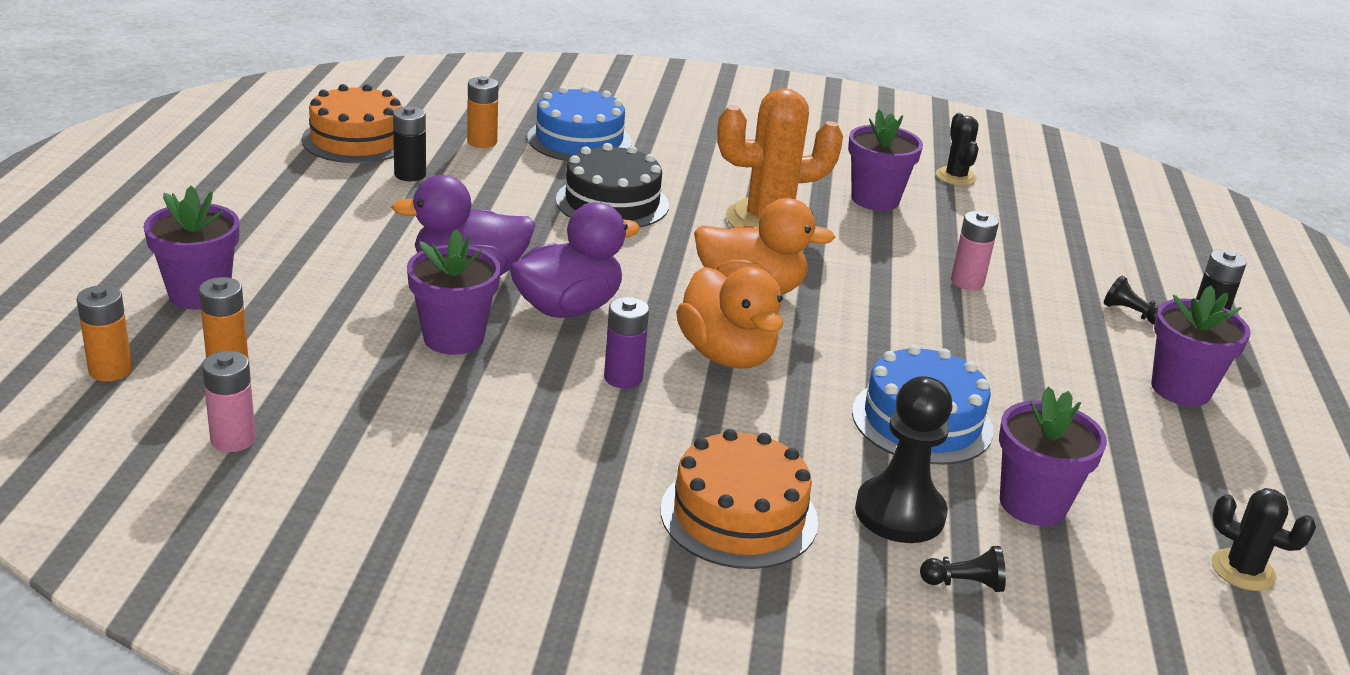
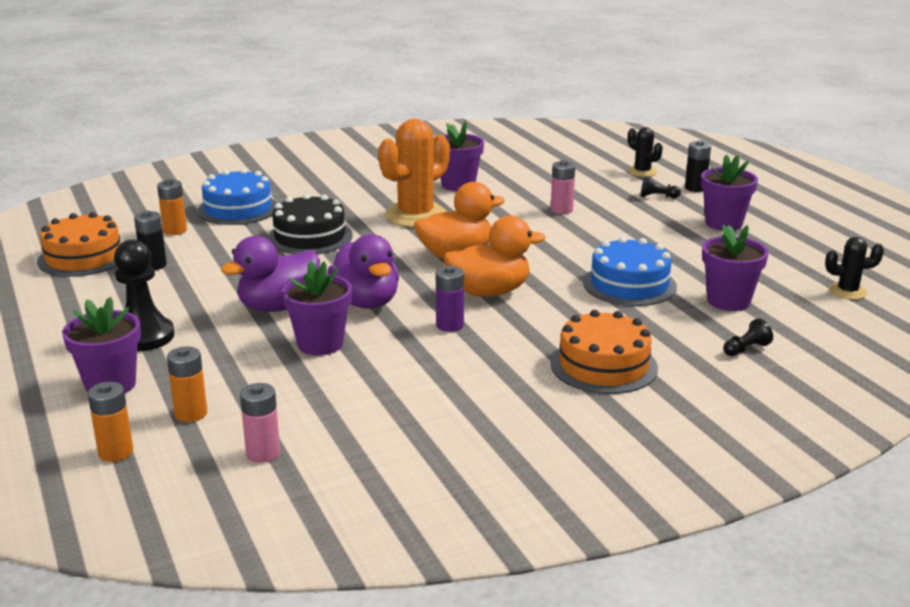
camera: 30 degrees left, 5 degrees down
(568, 308) = (366, 302): purple duck -> purple duck turned 135 degrees clockwise
(727, 355) = (489, 292): orange duck -> orange duck turned 45 degrees counterclockwise
(899, 513) = (676, 331): black pawn -> black pawn (144, 337)
(956, 177) = (485, 159): black cactus -> black cactus (642, 172)

